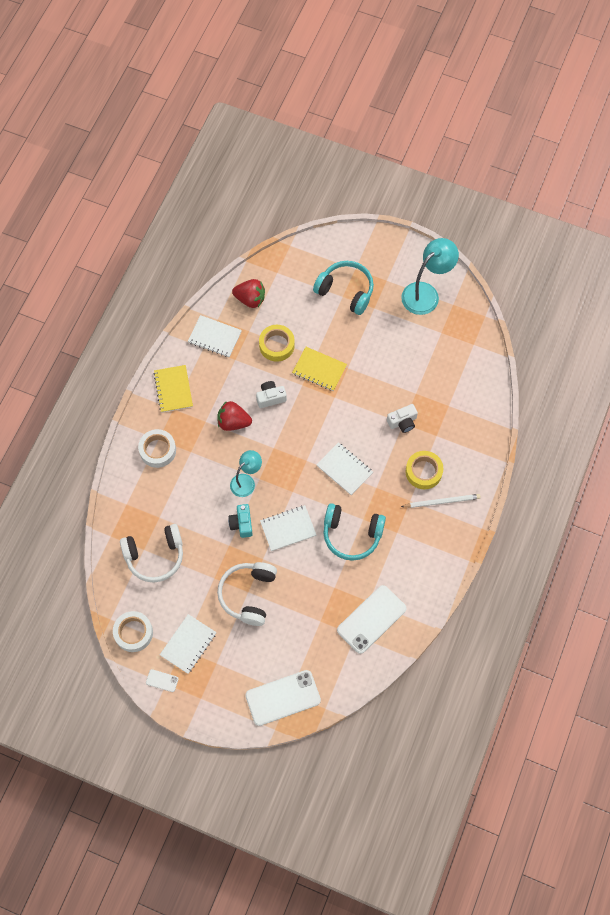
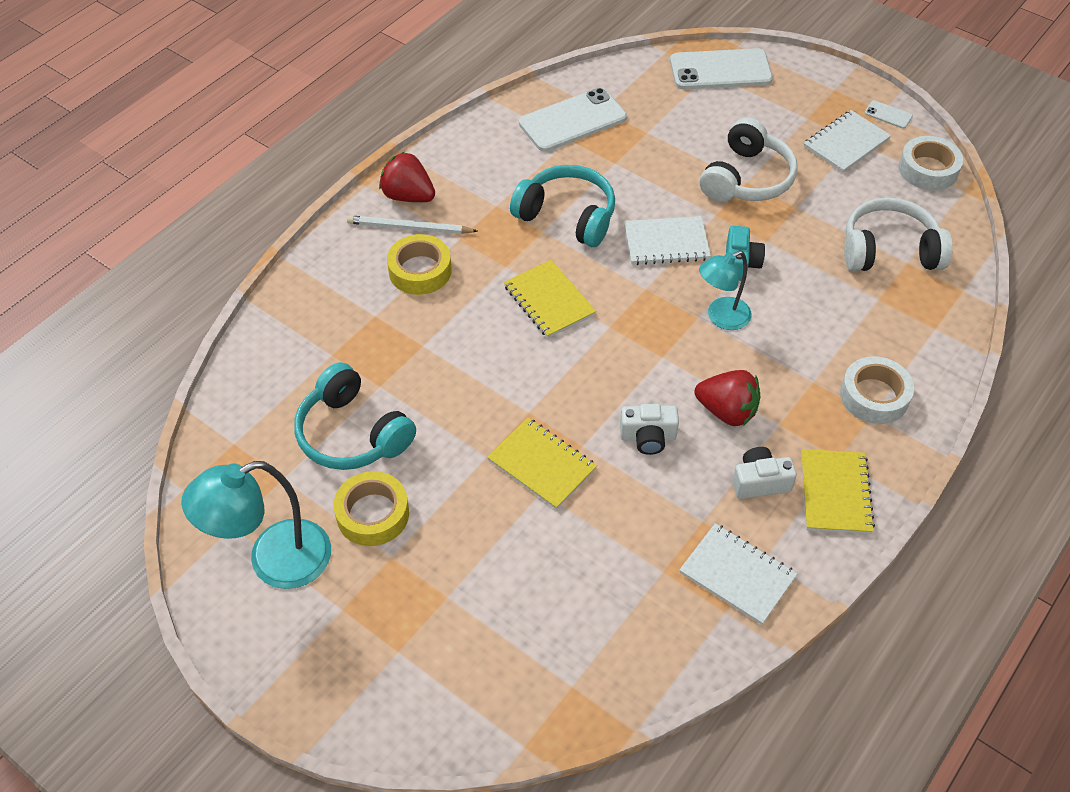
camera: 165 degrees left, 15 degrees down
(250, 299) = (645, 638): red strawberry -> red strawberry (408, 196)
(276, 345) = (612, 529): yellow tape -> yellow tape (372, 514)
(344, 469) = (549, 300): white notebook -> yellow notebook
(346, 291) = (436, 606): turquoise headphones -> turquoise headphones (352, 433)
(402, 422) = (423, 347): white camera -> white camera (760, 482)

